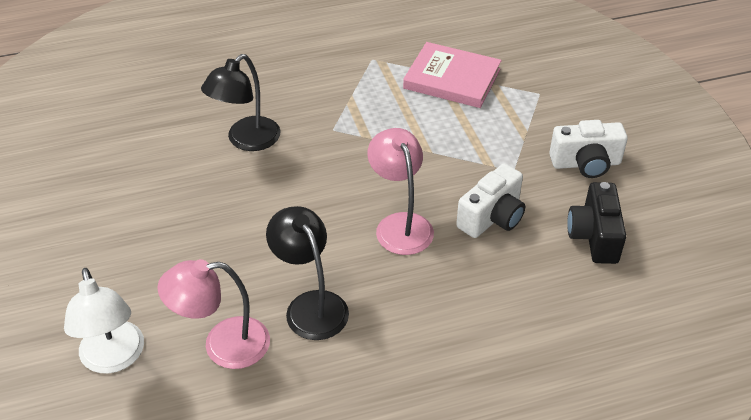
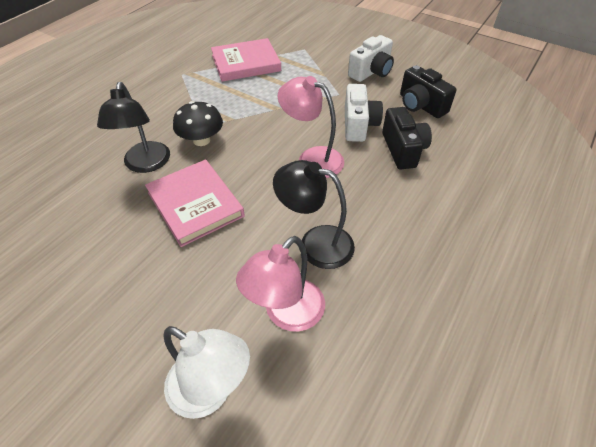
camera: 40 degrees left, 5 degrees up
(249, 204) = (195, 204): none -> pink book
(317, 144) = (201, 140): none -> black mushroom
(507, 272) = (403, 149): none -> black camera

